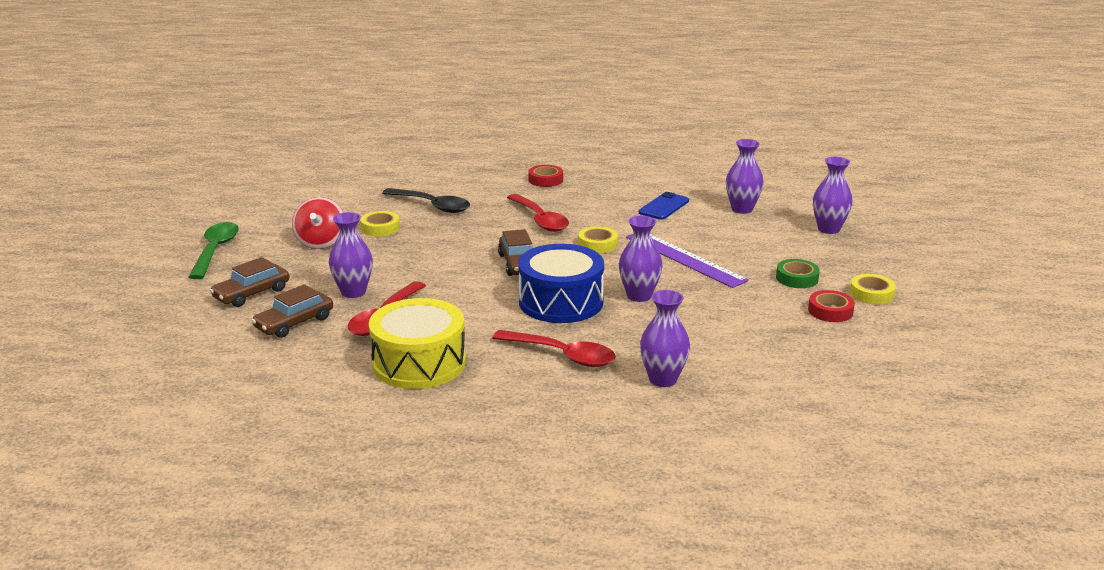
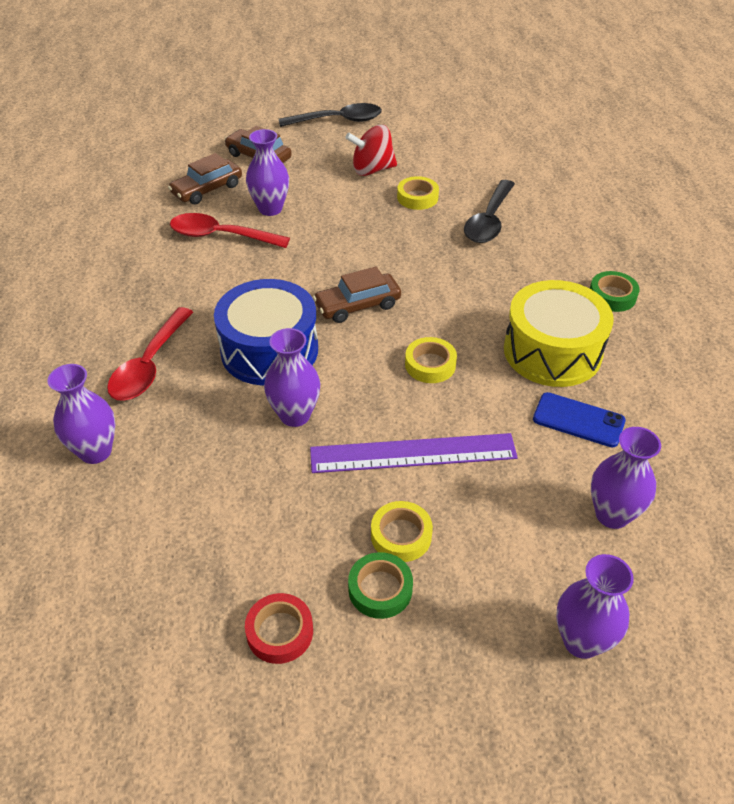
camera: 80 degrees right, 20 degrees up
(215, 251) = (338, 121): green spoon -> black spoon
(294, 323) = (207, 189): brown car -> brown car turned 75 degrees counterclockwise
(419, 363) = (135, 272): yellow drum -> yellow drum (552, 351)
(540, 220) = (484, 307): red spoon -> none
(545, 180) = (612, 296): red tape -> green tape
(684, 258) = (413, 453): purple ruler -> purple ruler turned 45 degrees clockwise
(871, 294) = (345, 696): yellow tape -> yellow tape (401, 535)

